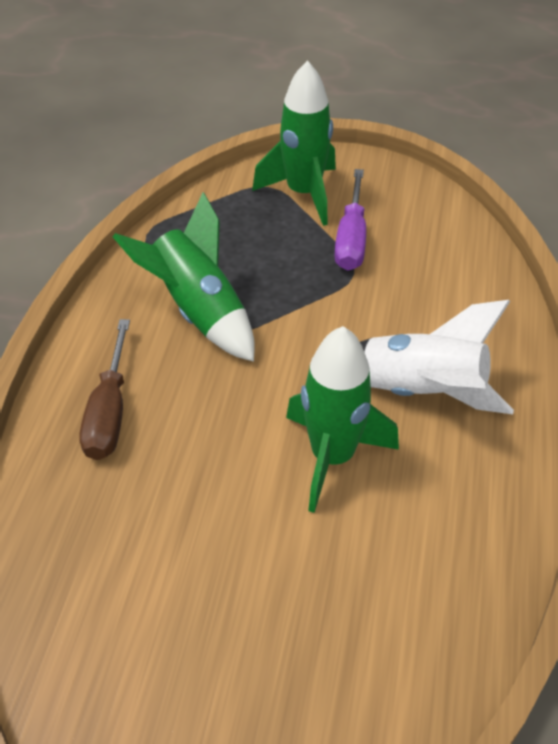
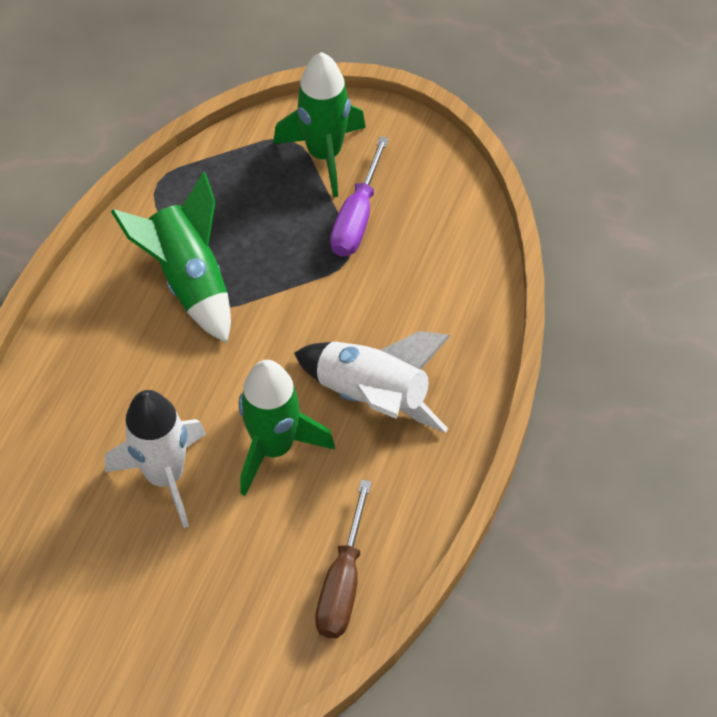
camera: 10 degrees right, 10 degrees up
(109, 412) = (89, 373): brown screwdriver -> brown screwdriver (343, 582)
(217, 505) = (165, 476): none -> white rocket

